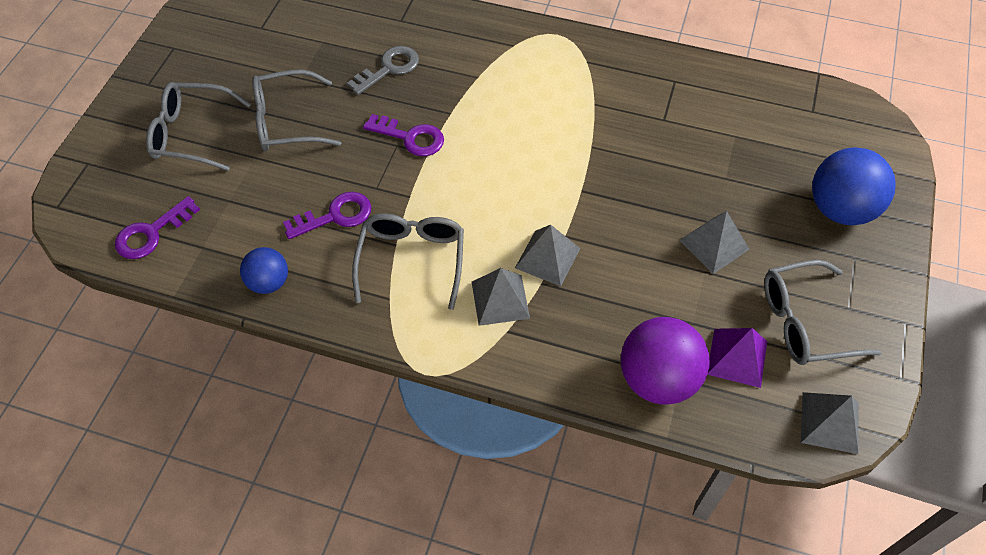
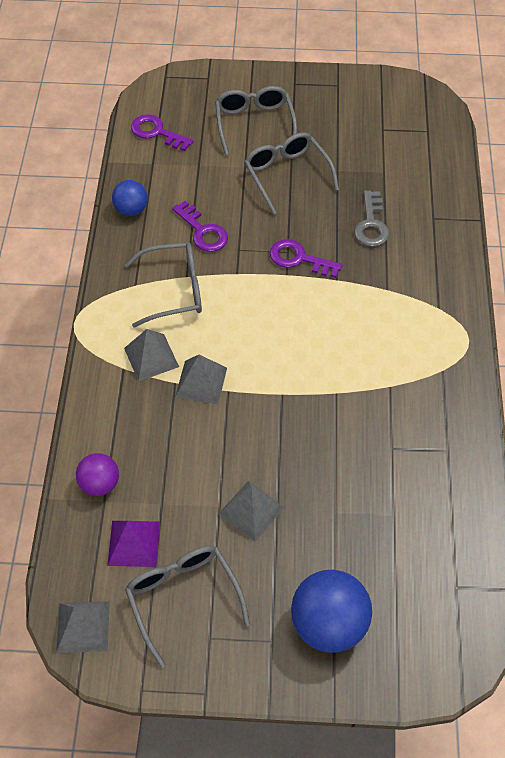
camera: 75 degrees right, 0 degrees up
(389, 68) = (371, 224): grey key -> grey key turned 60 degrees clockwise
(411, 137) = (299, 259): purple key -> purple key turned 105 degrees clockwise
(658, 379) = (100, 483): purple ball -> purple ball, size x0.58

